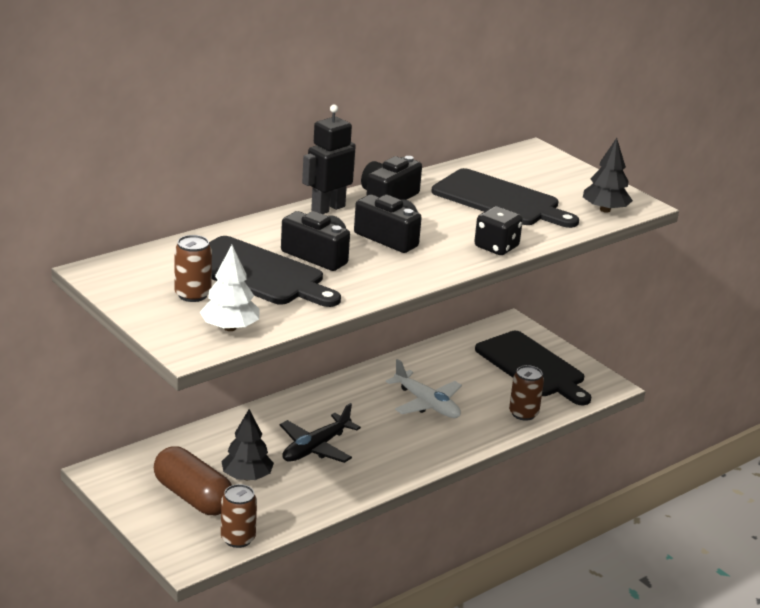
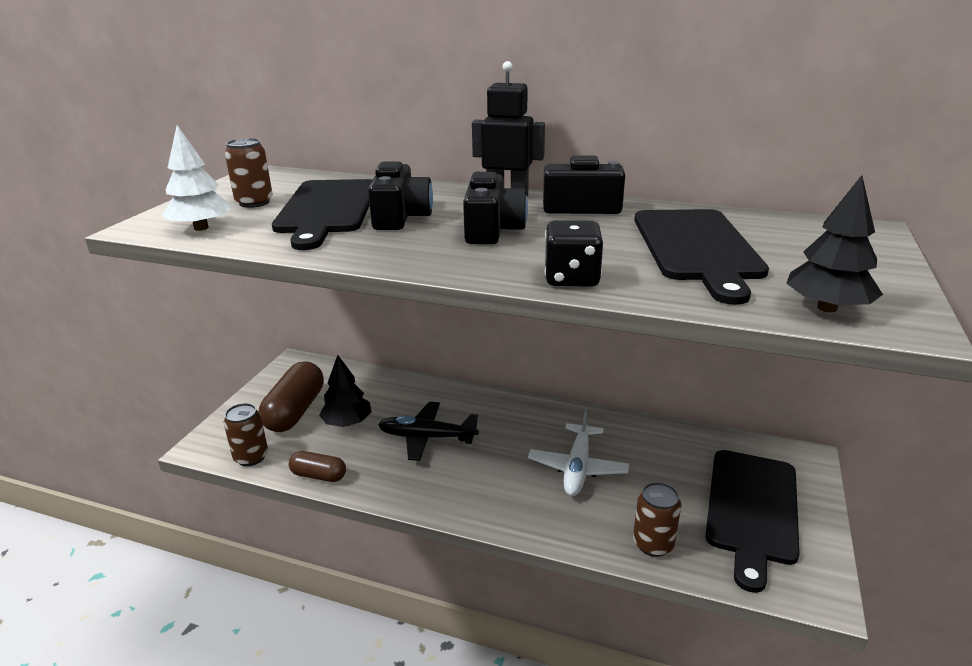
camera: 60 degrees right, 0 degrees up
(305, 513) = (319, 475): none -> brown capsule

